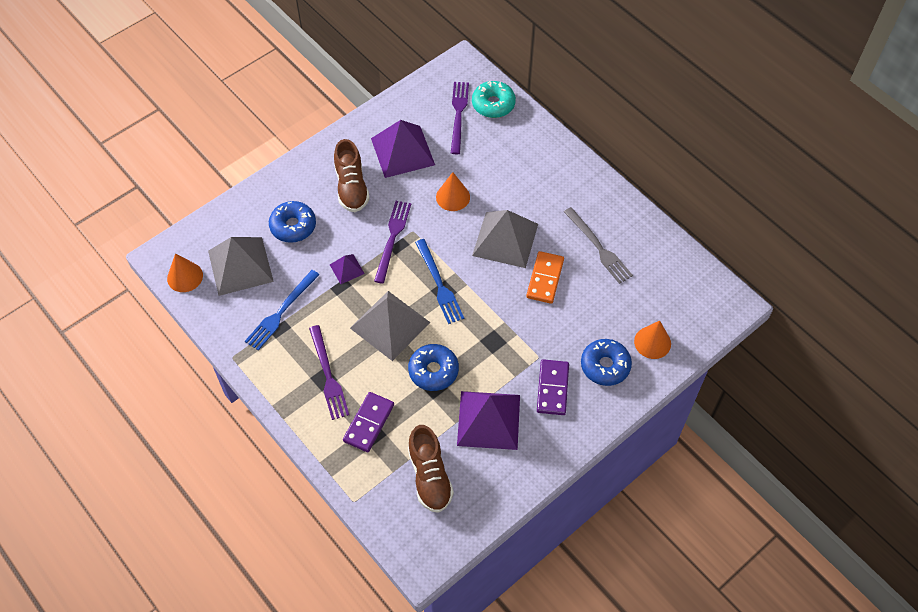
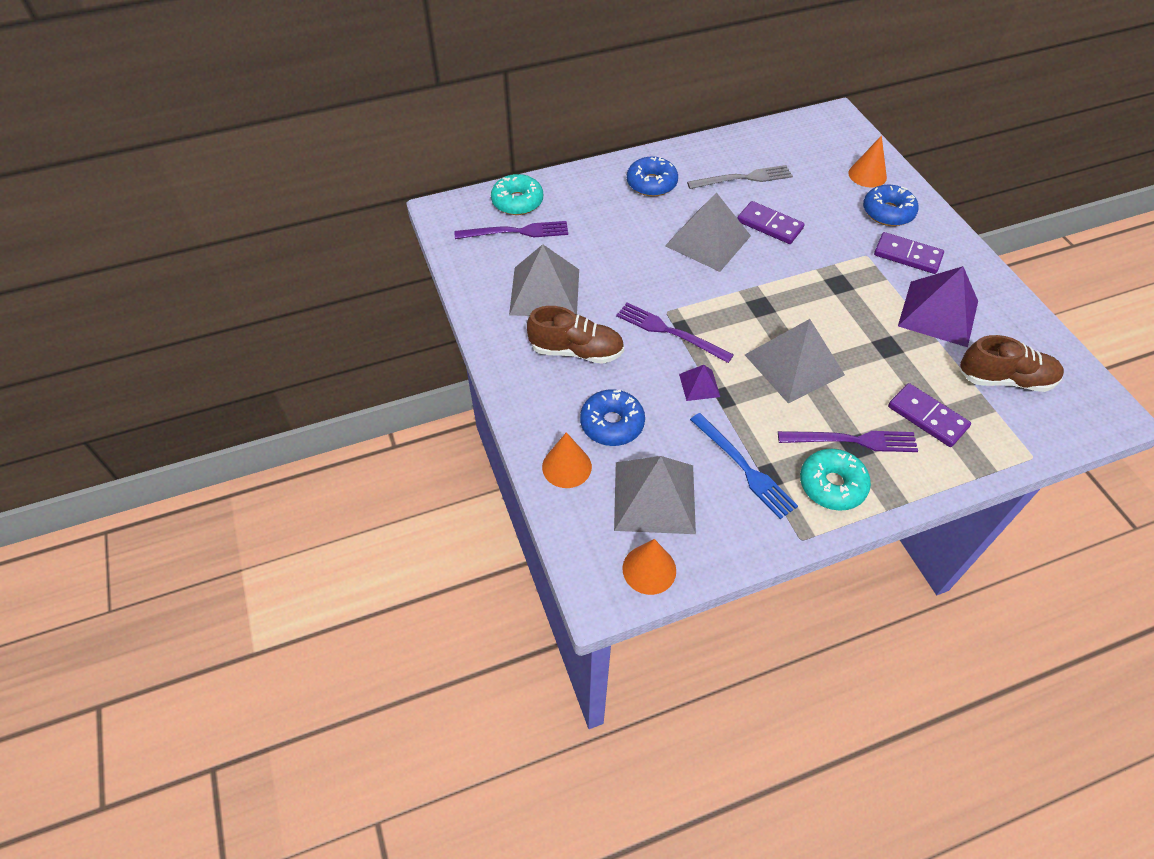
camera: 70 degrees left, 5 degrees down
(283, 368) = (832, 485): none -> turquoise donut
(403, 151) = (545, 291): purple pyramid -> grey pyramid
(433, 371) = (866, 342): blue donut -> blue donut (651, 183)
(439, 284) = (749, 308): blue fork -> none
(453, 197) = (632, 266): orange cone -> orange cone (566, 466)
(458, 114) = (516, 232): purple fork -> purple fork turned 150 degrees clockwise
(545, 279) = (769, 225): orange domino -> purple domino

